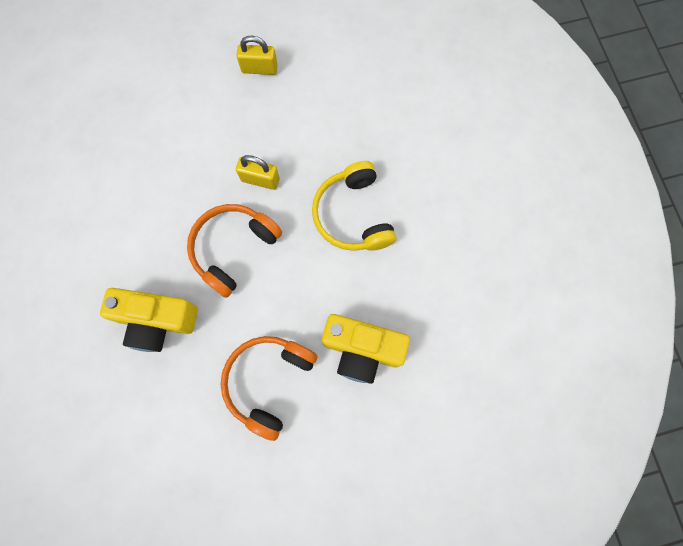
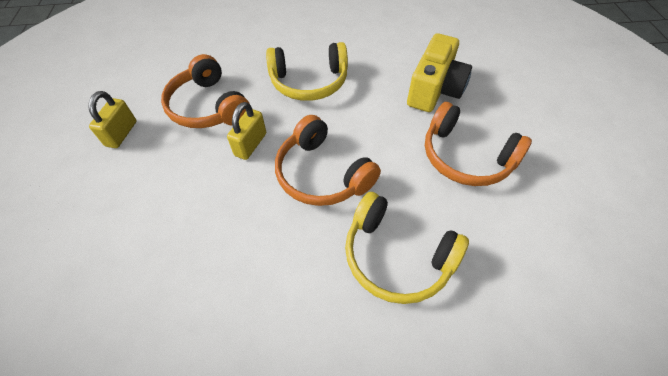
camera: 80 degrees left, 20 degrees down
(157, 321) = (397, 256): yellow camera -> yellow headphones
(303, 129) = (208, 106): none -> orange headphones

